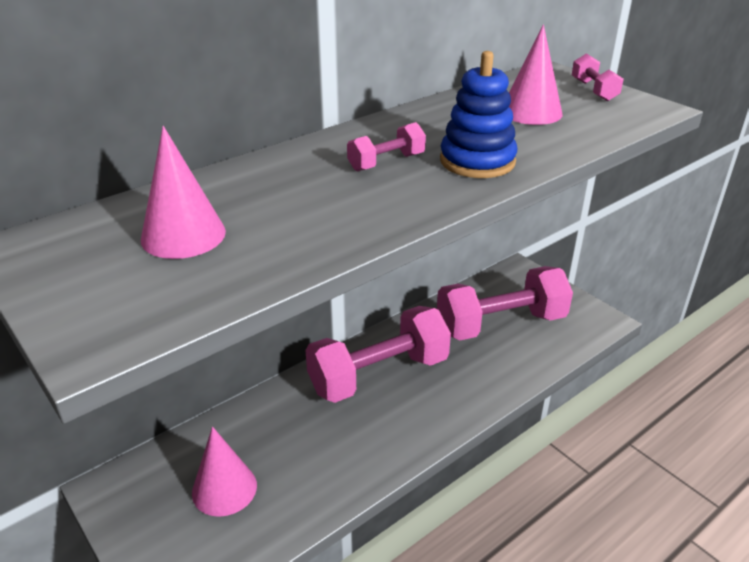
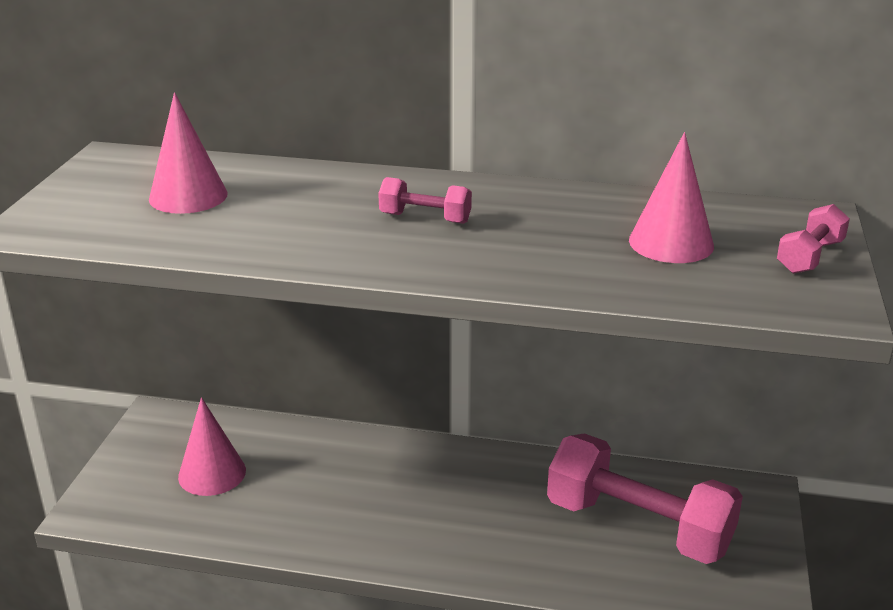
camera: 50 degrees right, 5 degrees down
(379, 375) = (446, 483): pink dumbbell -> none
(477, 161) = (498, 255): blue stacking toy -> none

